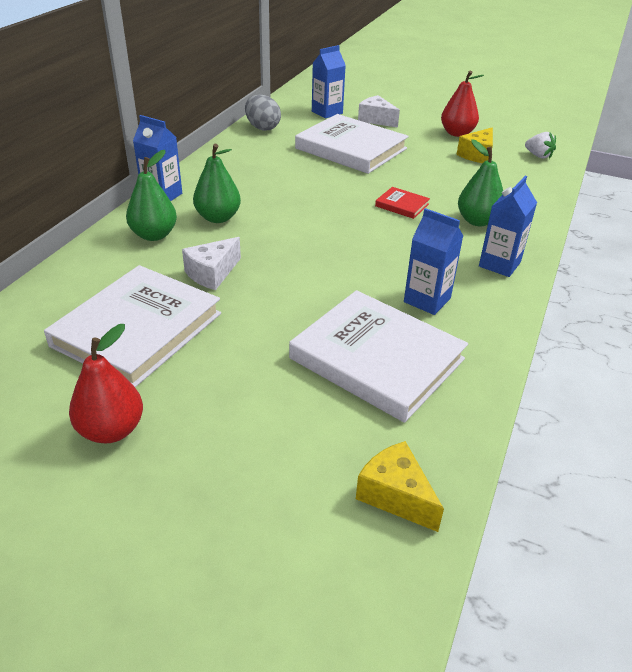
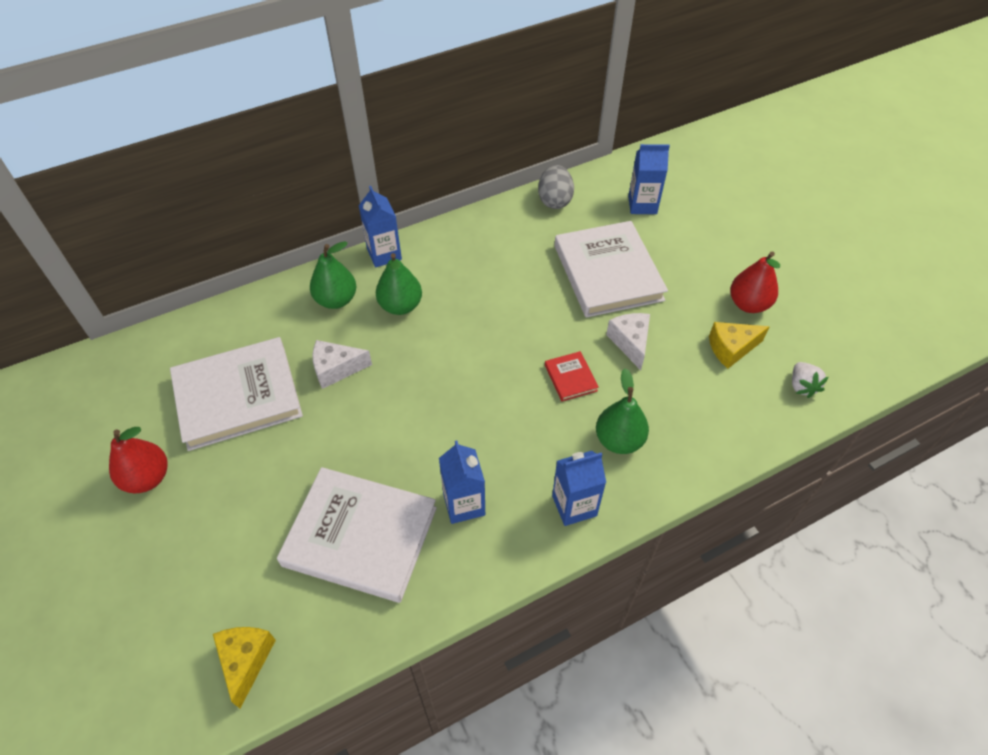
camera: 40 degrees right, 15 degrees up
(376, 120) = (682, 240): white cheese -> white cheese (630, 342)
(377, 359) = (360, 536): white book -> white book turned 60 degrees counterclockwise

